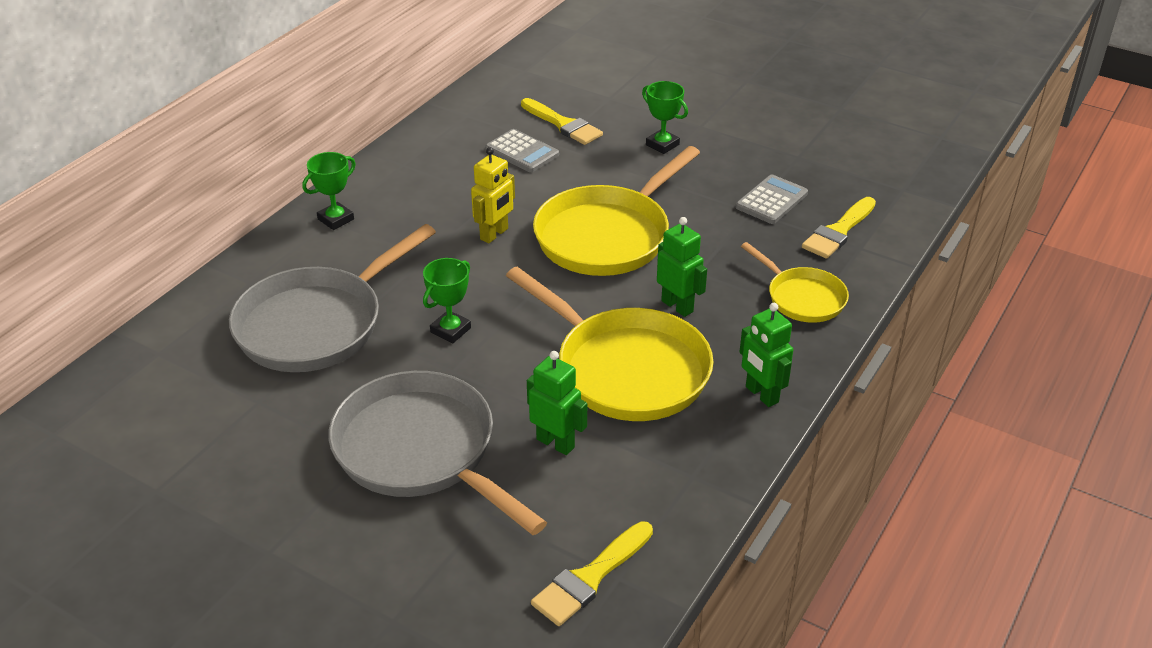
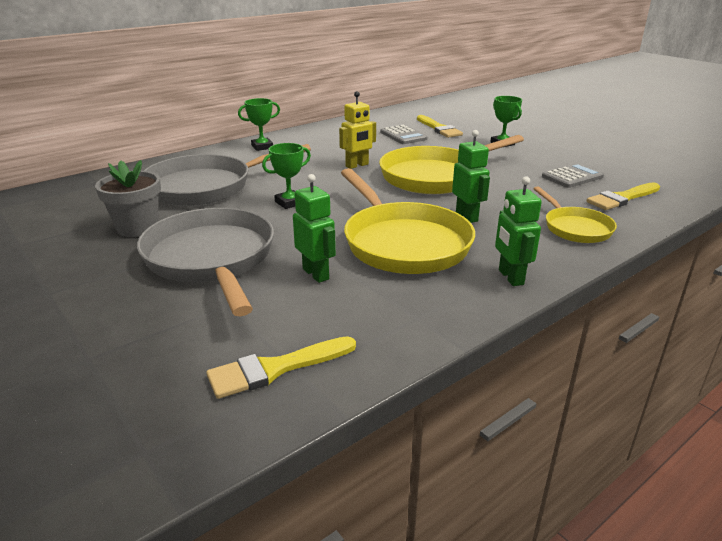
camera: 20 degrees right, 10 degrees down
(288, 423) = (138, 228): none -> grey flower pot

